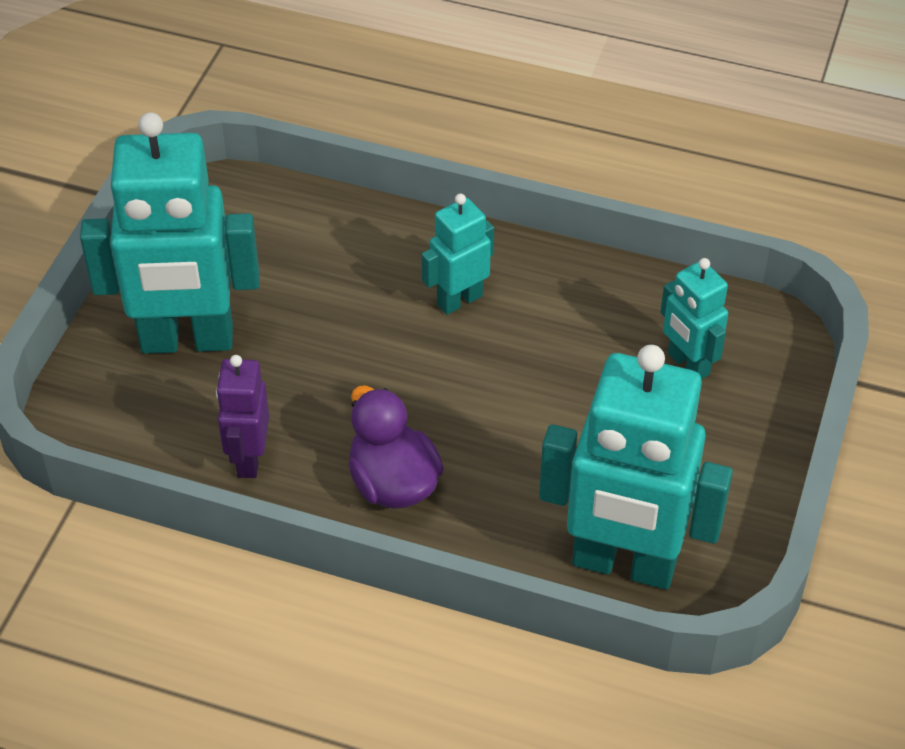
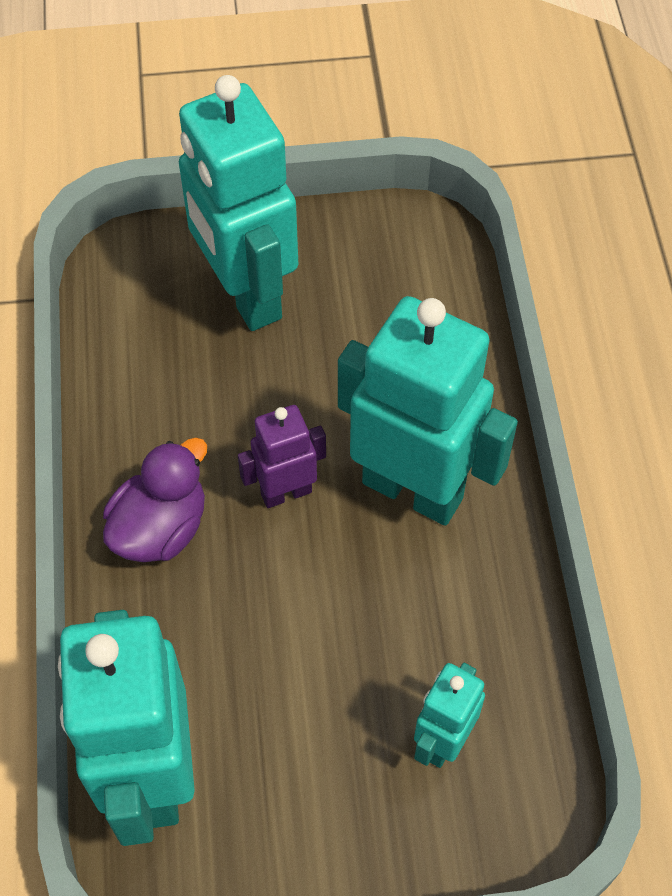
camera: 65 degrees right, 10 degrees up
(249, 459) = (135, 401): purple robot -> purple robot (286, 492)
(459, 300) = (413, 489): turquoise robot -> turquoise robot, size x1.99

